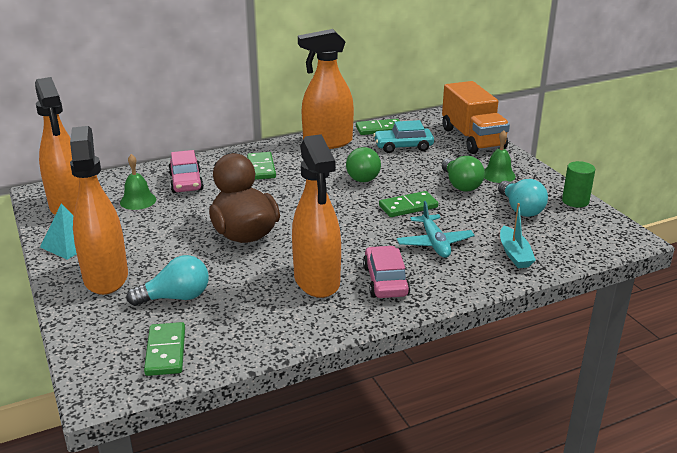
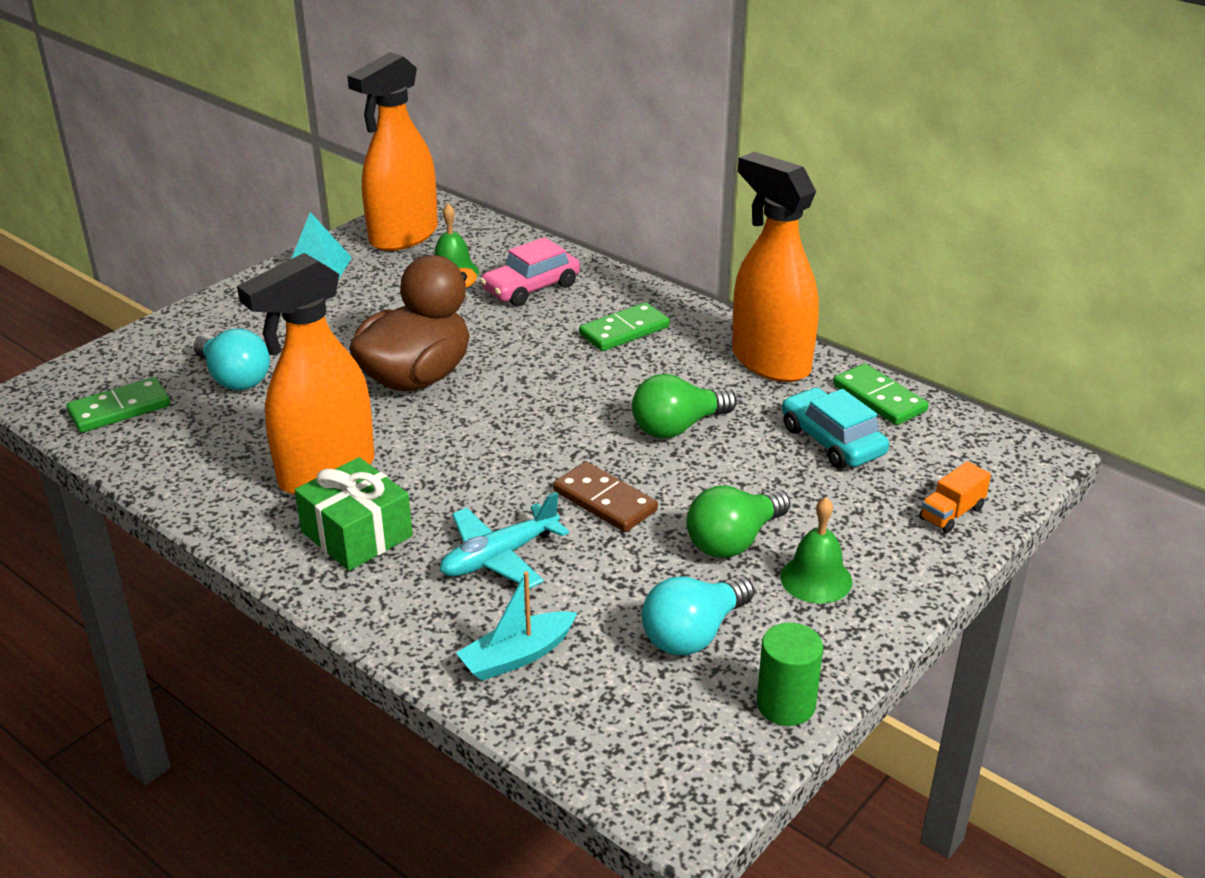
camera: 65 degrees right, 5 degrees up
(106, 277) = (256, 317): orange spray bottle -> none
(385, 281) = (356, 534): pink car -> green gift
(408, 207) = (604, 501): green domino -> brown domino
(472, 139) = (951, 513): orange truck -> orange truck, size x0.40

